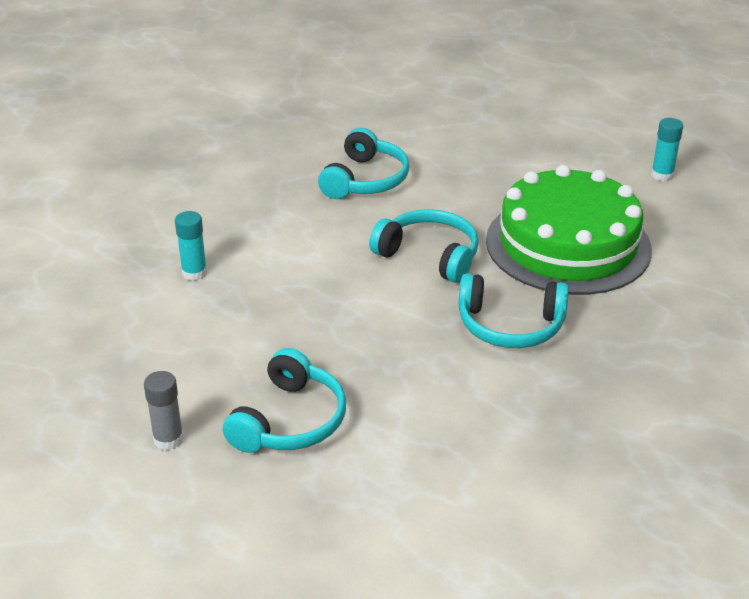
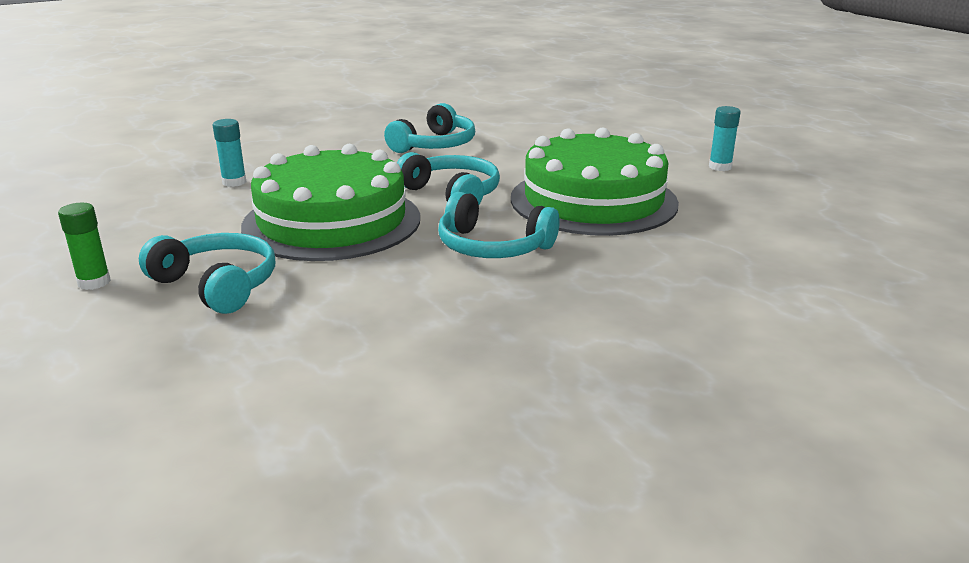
camera: 15 degrees right, 10 degrees down
(168, 439) = (94, 282): grey glue stick -> green glue stick
(289, 421) = (217, 285): turquoise headphones -> turquoise headphones turned 90 degrees counterclockwise
(337, 316) = (332, 221): none -> green cake

